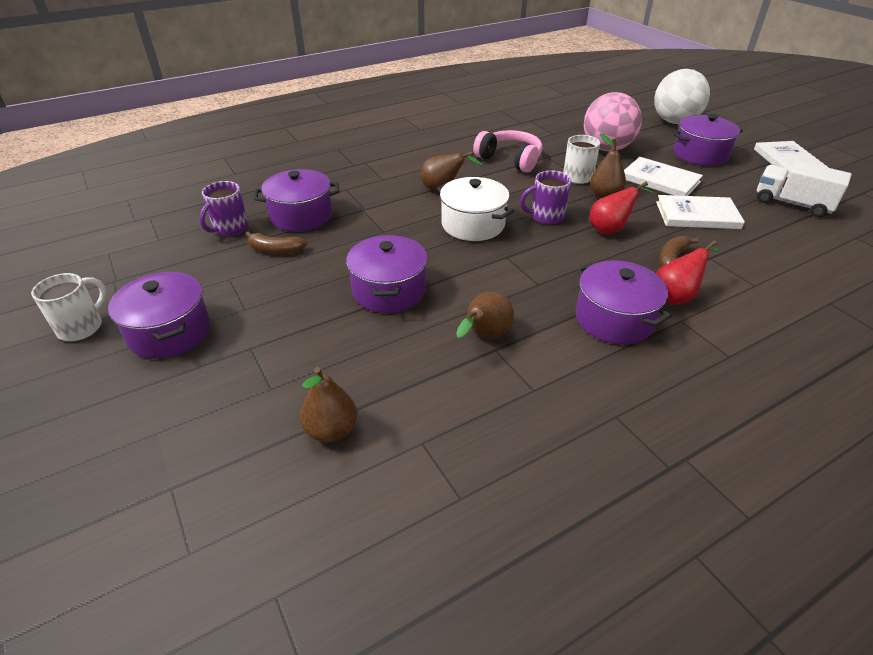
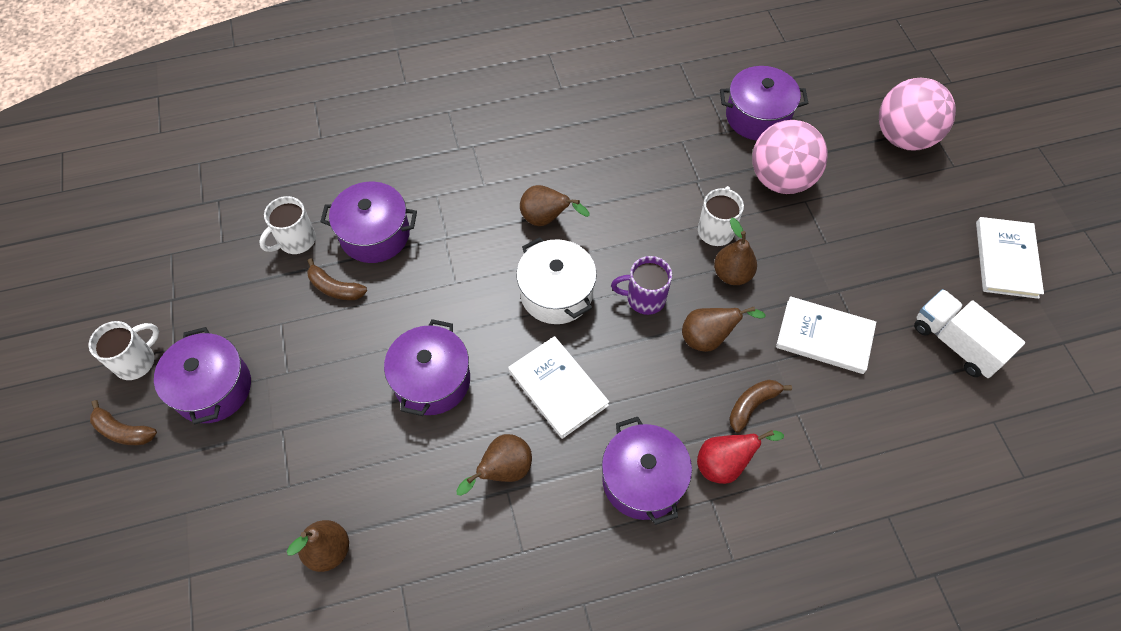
camera: 15 degrees right, 20 degrees up
(72, 380) = (123, 431): none -> brown banana
(230, 229) = (296, 240): purple mug -> white mug
(510, 159) = (648, 177): pink headphones -> none
(610, 229) = (708, 338): red pear -> brown pear
(660, 180) = (815, 260): white book -> white book (558, 388)
(674, 122) = (903, 137): white ball -> pink ball
(700, 154) = (897, 218): purple pot -> purple pot (757, 117)

